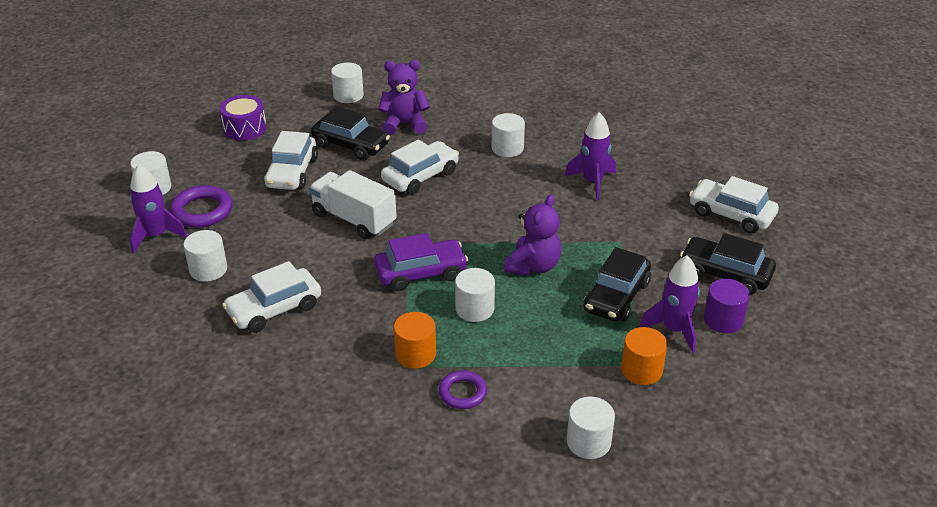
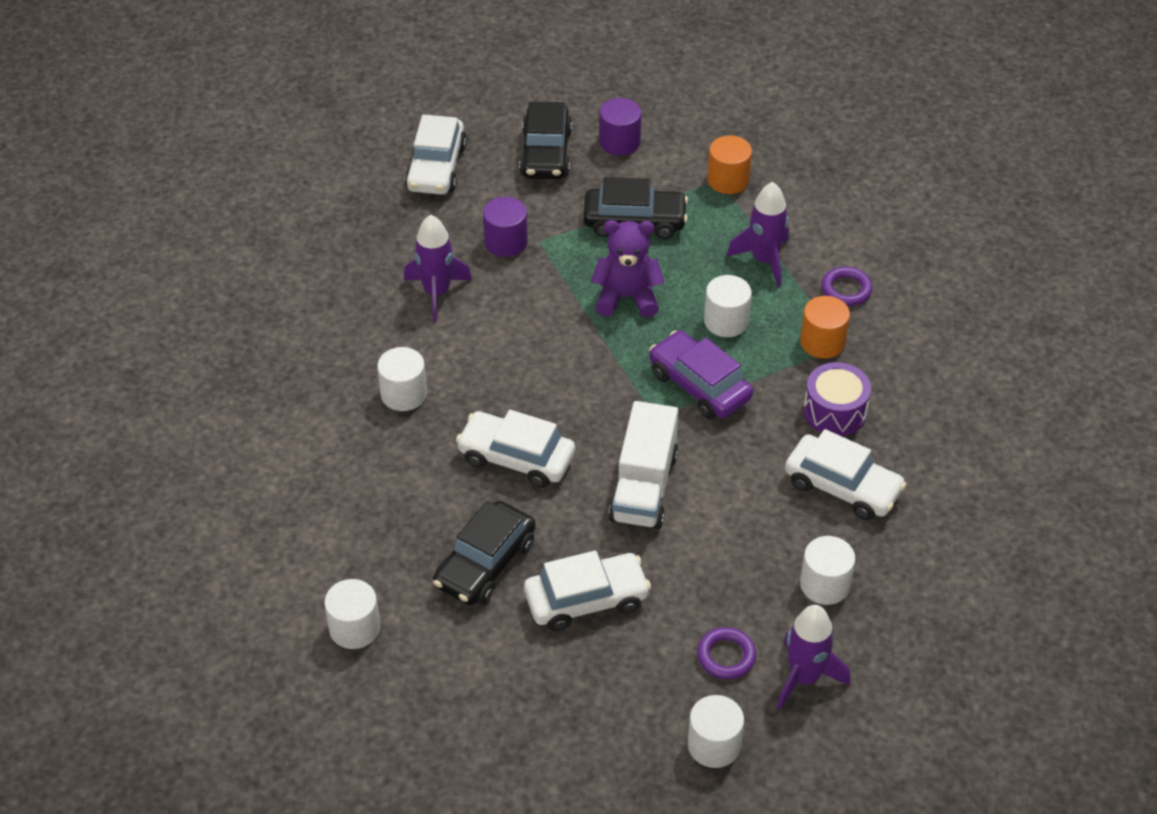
camera: 115 degrees left, 10 degrees up
(202, 211) = (726, 656): purple ring -> purple ring, size x0.65
(245, 128) = (511, 716): purple drum -> purple drum (835, 411)
(351, 145) = (485, 564): black car -> black car turned 150 degrees counterclockwise
(404, 124) = (400, 525): purple teddy bear -> none
(588, 442) = (840, 191): white cylinder -> none
(628, 225) = (506, 242): none -> purple cylinder
(674, 330) = (656, 171): purple rocket -> purple rocket (764, 260)

